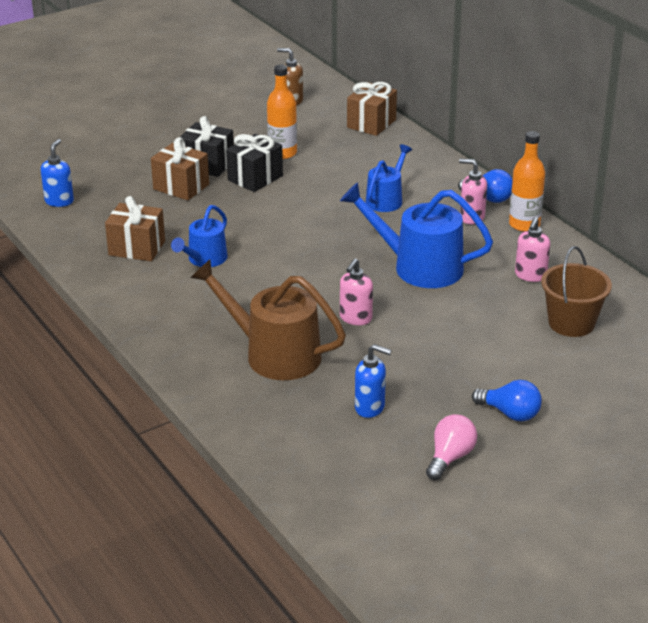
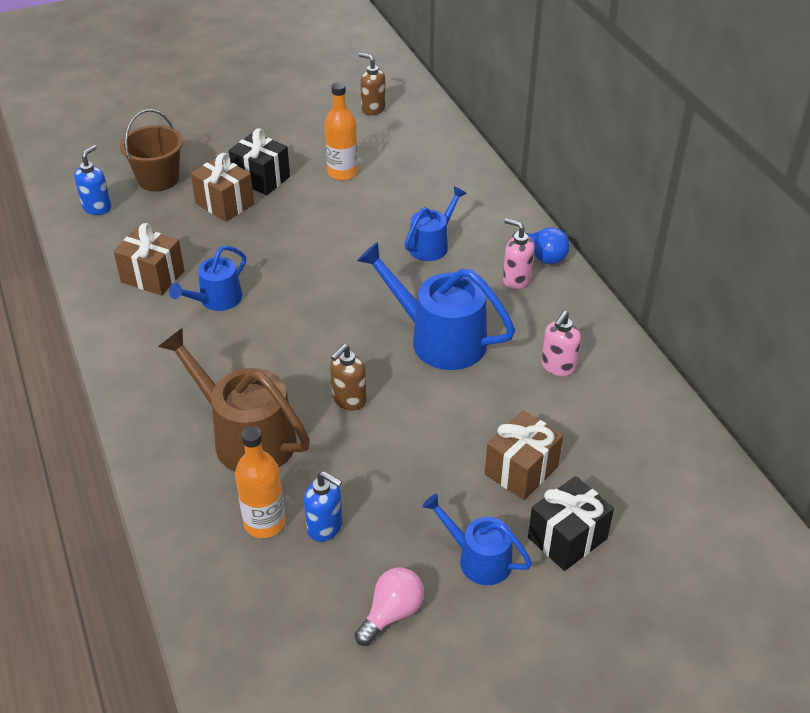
camera: 10 degrees right, 10 degrees up
(255, 178) = (304, 201): black gift -> black gift (567, 538)
(355, 318) = (349, 400): pink soap dispenser -> brown soap dispenser
(371, 123) = (446, 145): brown gift -> brown gift (521, 470)
(510, 413) = (479, 559): blue light bulb -> blue watering can
(524, 224) = (571, 296): orange bottle -> orange bottle (264, 522)
(571, 323) = (585, 439): brown bucket -> brown bucket (158, 179)

